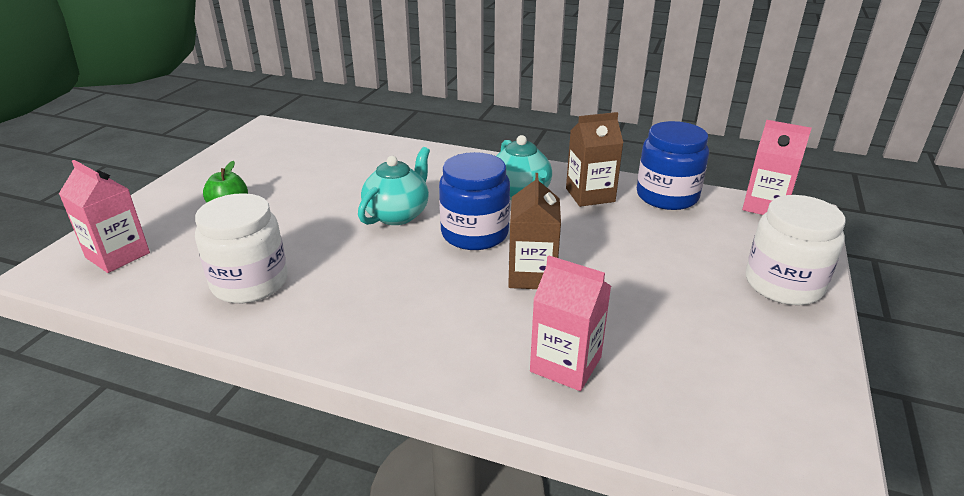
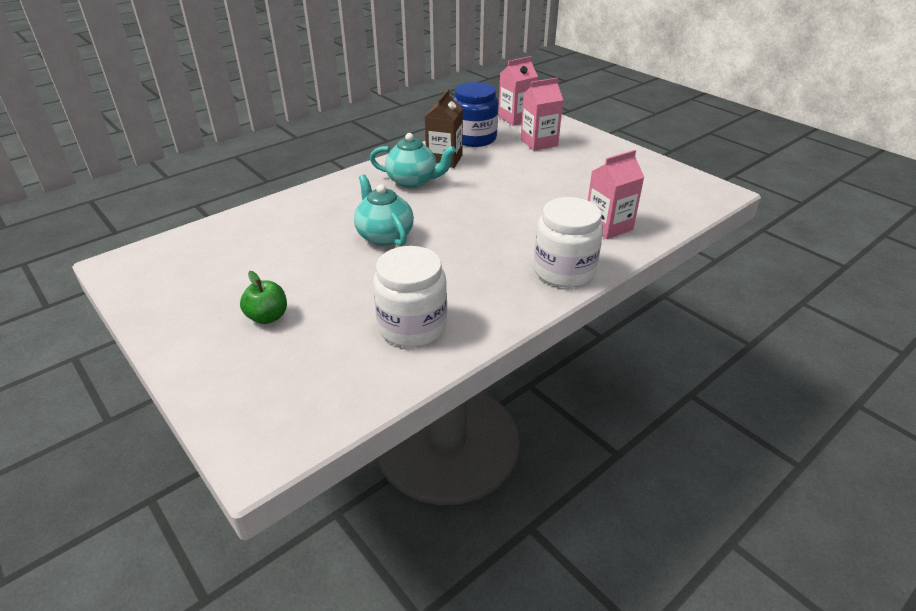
camera: 60 degrees left, 5 degrees up
(118, 255) = (282, 401): pink carton -> pink carton (539, 143)
(474, 233) = (446, 213): blue jar -> none
(532, 275) = (515, 209): brown carton -> none
(783, 284) = (590, 144): white jar -> white jar (564, 271)

